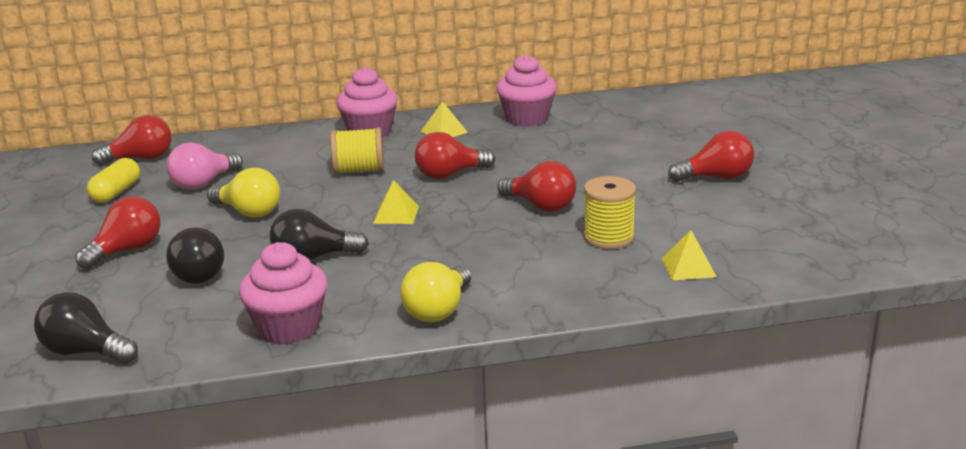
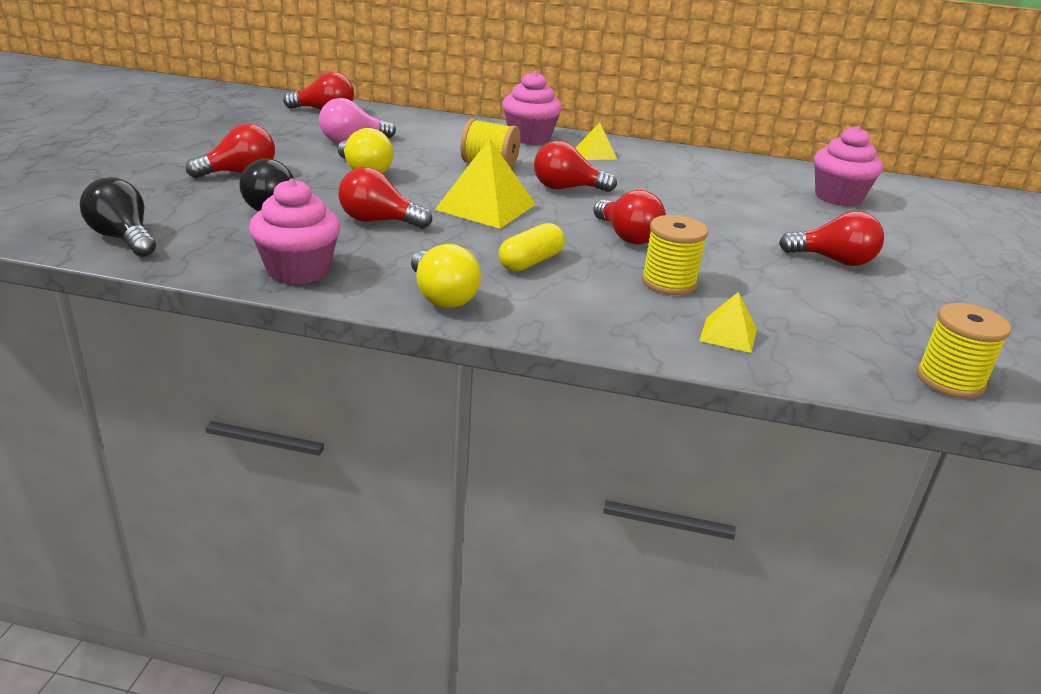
camera: 20 degrees right, 5 degrees up
(116, 192) = (279, 130): yellow capsule -> yellow capsule (530, 262)
(313, 258) = (378, 221): black light bulb -> red light bulb
(396, 214) = (486, 207): yellow pyramid -> yellow pyramid, size x1.84
(438, 310) = (442, 297): yellow light bulb -> yellow light bulb turned 75 degrees counterclockwise
(527, 118) = (684, 162): pink cupcake -> pink cupcake (838, 197)
(865, 252) = (950, 380): none -> yellow spool

